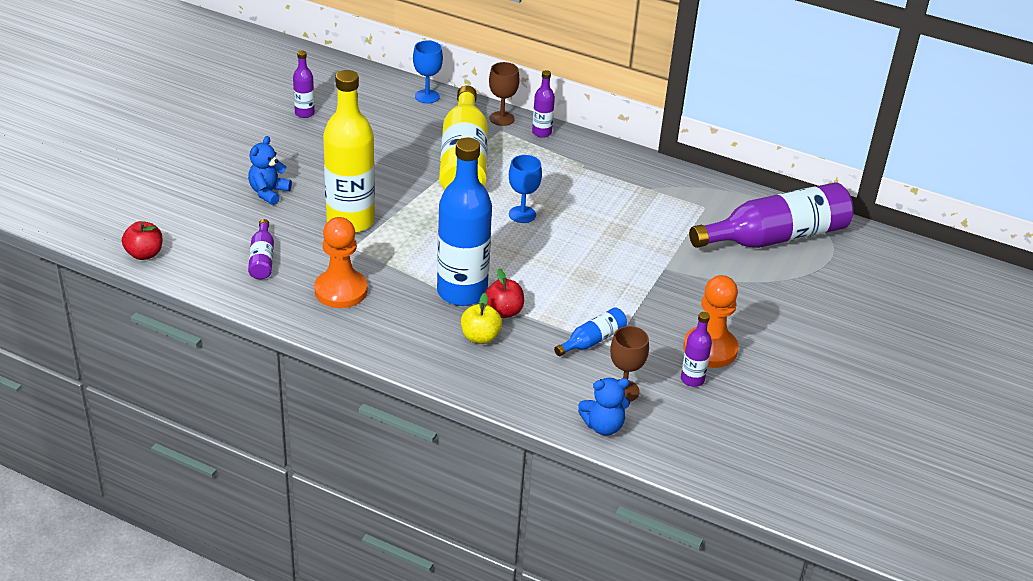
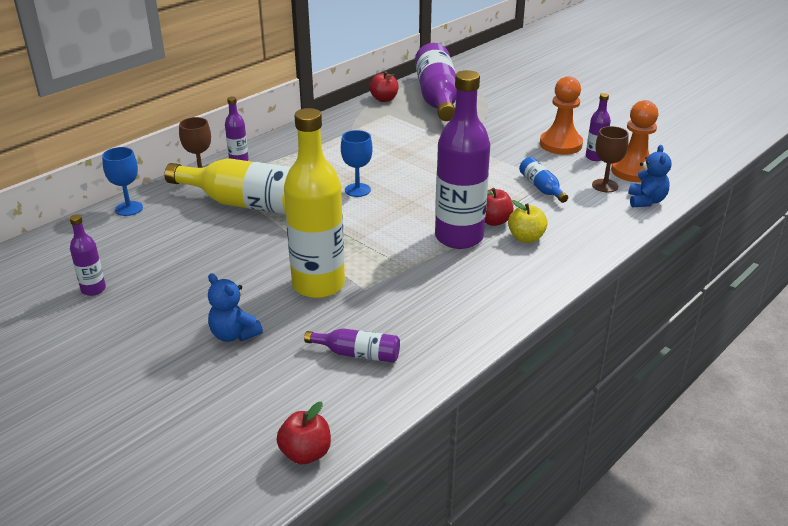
camera: 70 degrees left, 5 degrees down
(341, 291) = (434, 306): orange pawn -> orange pawn (633, 171)
(462, 292) = (459, 237): blue bottle -> purple bottle
(743, 198) = (384, 99): none -> red apple

